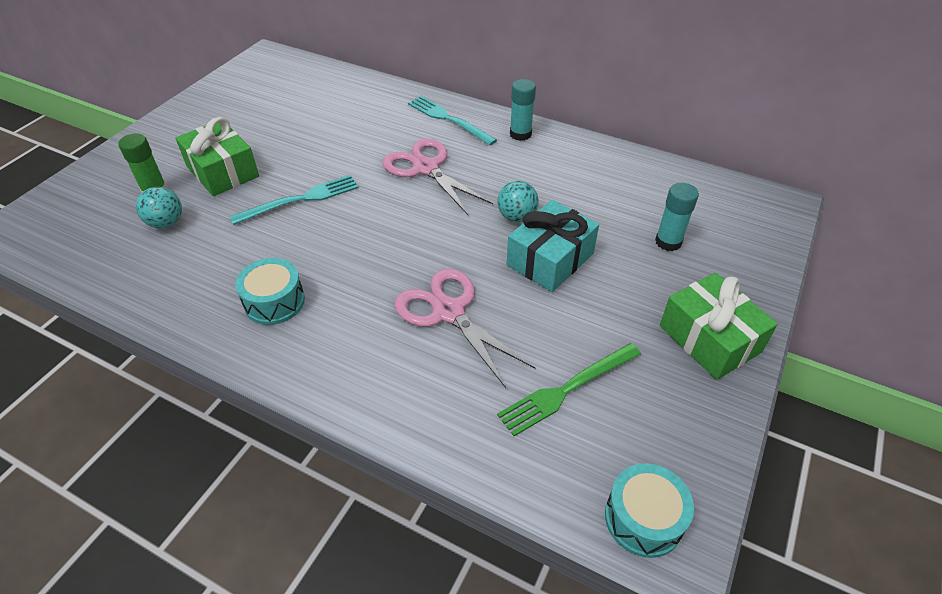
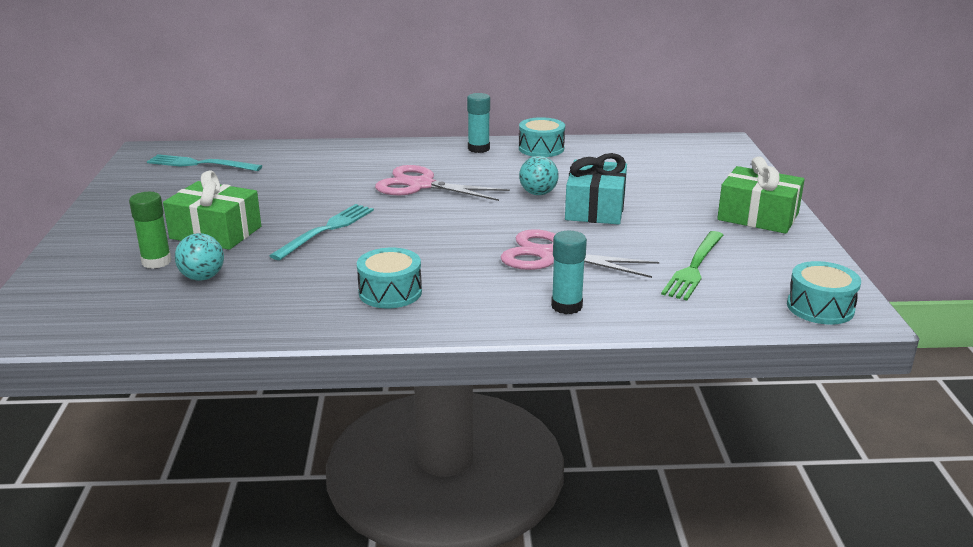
camera: 30 degrees left, 20 degrees down
(448, 119) = (401, 153): turquoise fork -> turquoise fork (200, 164)
(578, 153) = (541, 149): none -> turquoise drum
(668, 242) = (670, 178): turquoise glue stick -> turquoise glue stick (566, 306)

